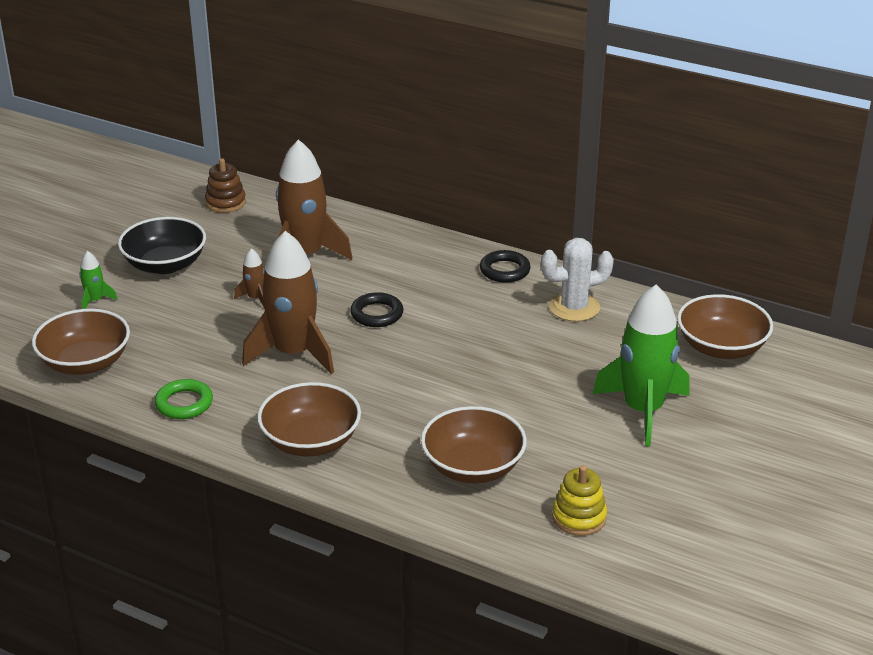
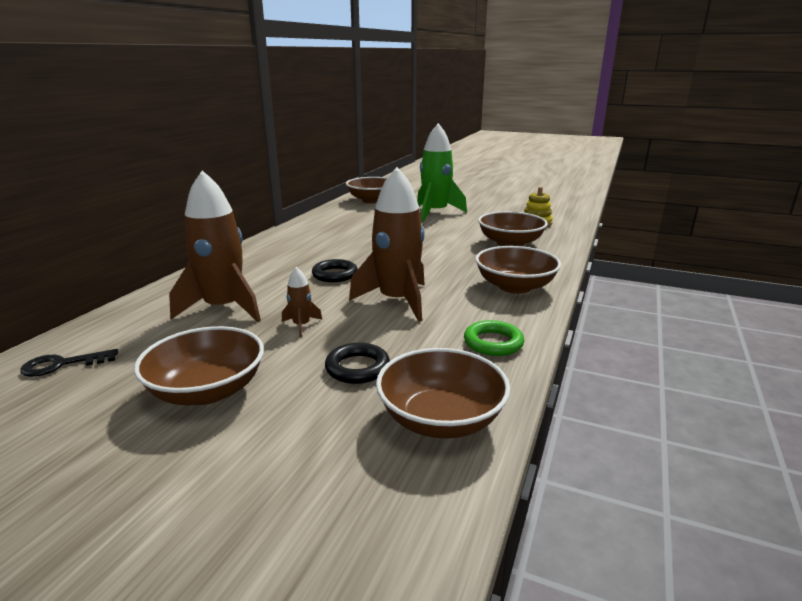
camera: 95 degrees left, 10 degrees down
(95, 301) = (288, 437): green rocket -> none
(165, 264) = (207, 390): black bowl -> brown bowl
(225, 202) = (62, 364): brown stacking toy -> black key
(504, 270) = (278, 240): black ring -> black ring (357, 368)
(574, 307) = (330, 224): white cactus -> none

